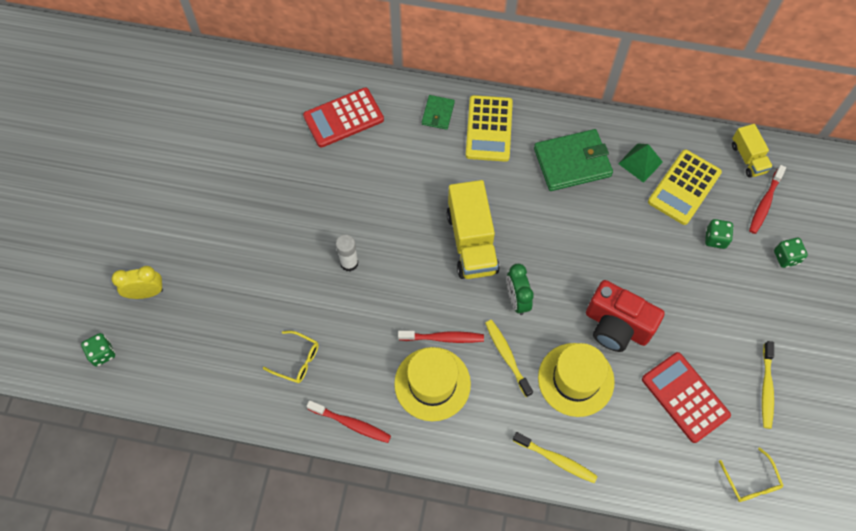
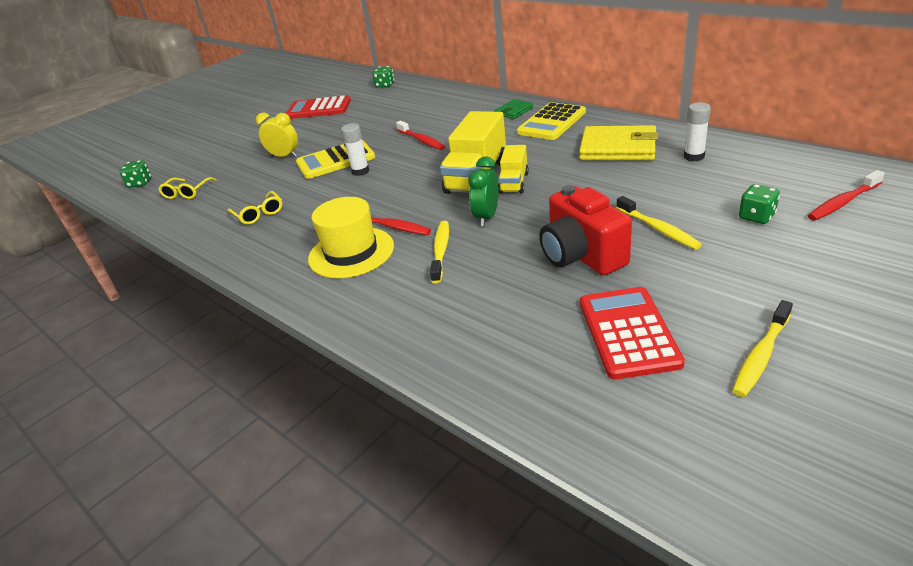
camera: 35 degrees right, 30 degrees down
(146, 293) = (204, 161): yellow clock -> yellow clock (284, 156)
(343, 118) = (435, 106): red calculator -> red calculator (318, 109)
(351, 424) = (254, 260): red toothbrush -> red toothbrush (421, 140)
(556, 459) = (419, 341): yellow toothbrush -> yellow toothbrush (658, 229)
(572, 162) = (618, 148): green wallet -> yellow wallet
(576, 379) = (499, 284): yellow hat -> none
(640, 162) = (694, 156): green pyramid -> white glue stick
(684, 187) = (737, 177): yellow calculator -> yellow calculator (335, 160)
(748, 158) = (835, 170): yellow truck -> yellow truck (514, 183)
(751, 481) = (677, 448): yellow glasses -> yellow glasses (187, 192)
(786, 257) = (855, 247): green dice -> green dice (385, 85)

